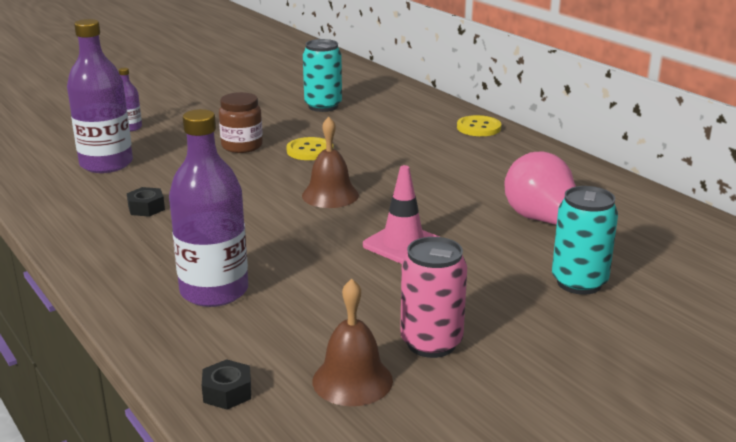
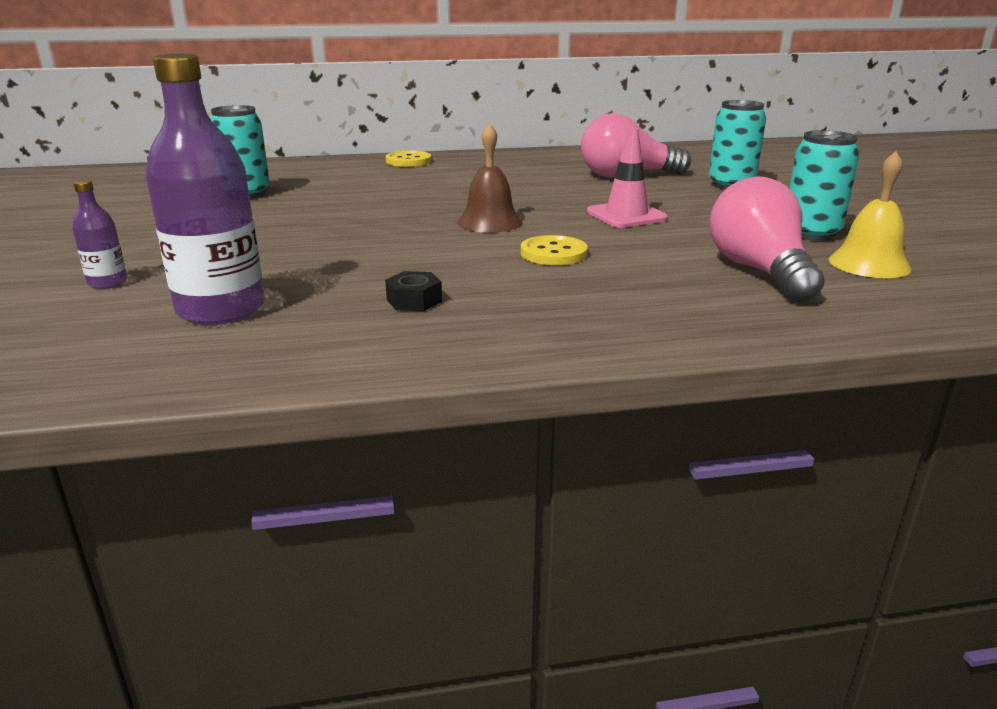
camera: 65 degrees left, 0 degrees up
(214, 291) = (673, 291): purple bottle -> none
(227, 392) = (887, 309): black nut -> none
(242, 146) = (296, 237): brown jar -> none
(289, 323) = (759, 271): none -> pink light bulb
(310, 151) = (362, 214): yellow button -> yellow button (553, 253)
(352, 380) = (869, 264): brown bell -> yellow bell
(431, 343) = (811, 233): pink can -> turquoise can

